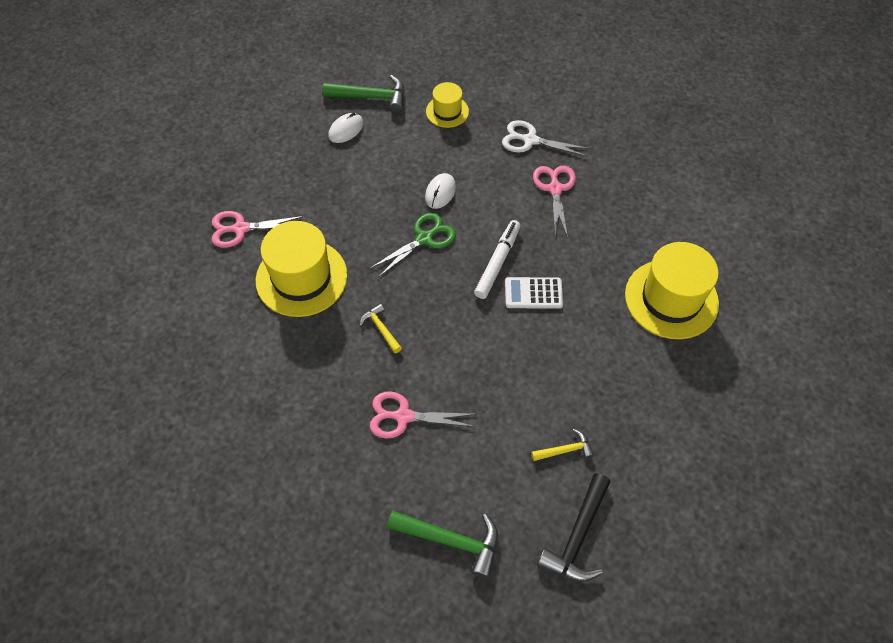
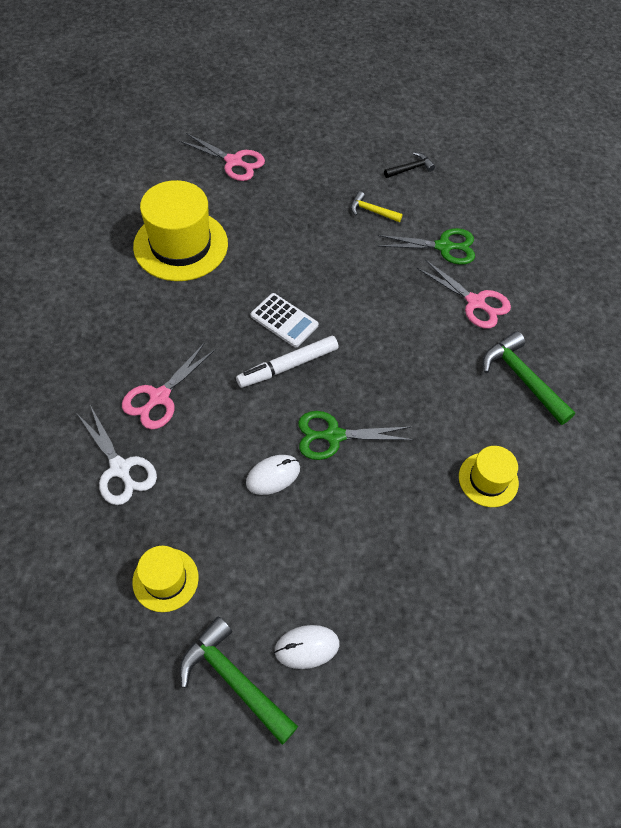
camera: 145 degrees left, 0 degrees up
(241, 229) = (523, 587): pink scissors -> pink scissors (233, 162)
(301, 278) = (488, 479): yellow hat -> yellow hat, size x0.54
(381, 329) = (444, 379): yellow hammer -> none
(451, 541) = (498, 214): green hammer -> green hammer (522, 378)
(472, 457) = (443, 247): none -> green scissors
(577, 536) = (410, 168): black hammer -> black hammer, size x0.57

